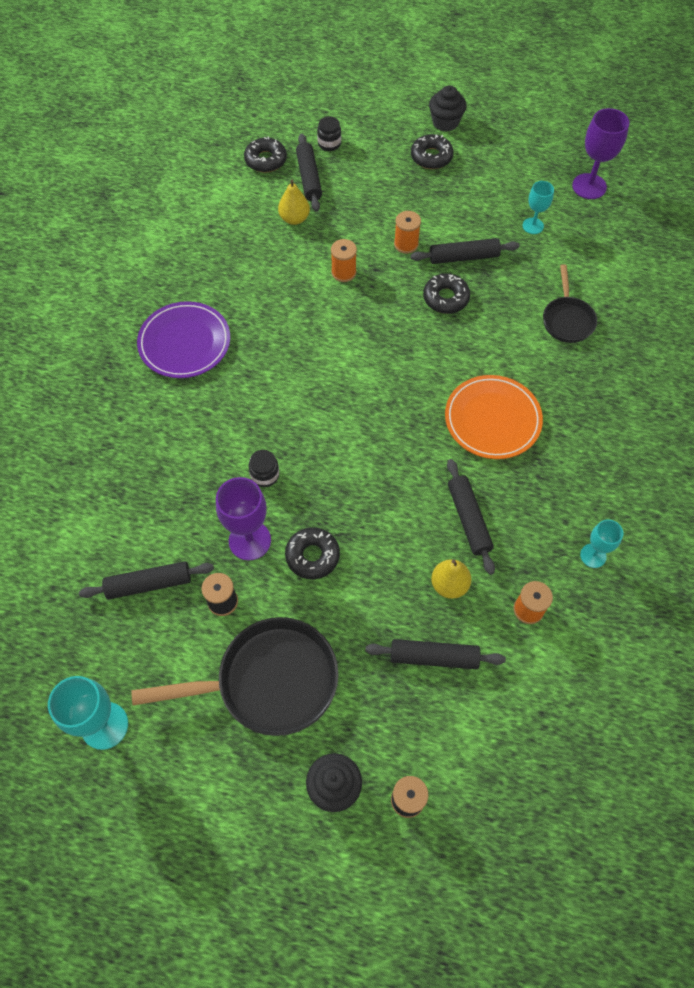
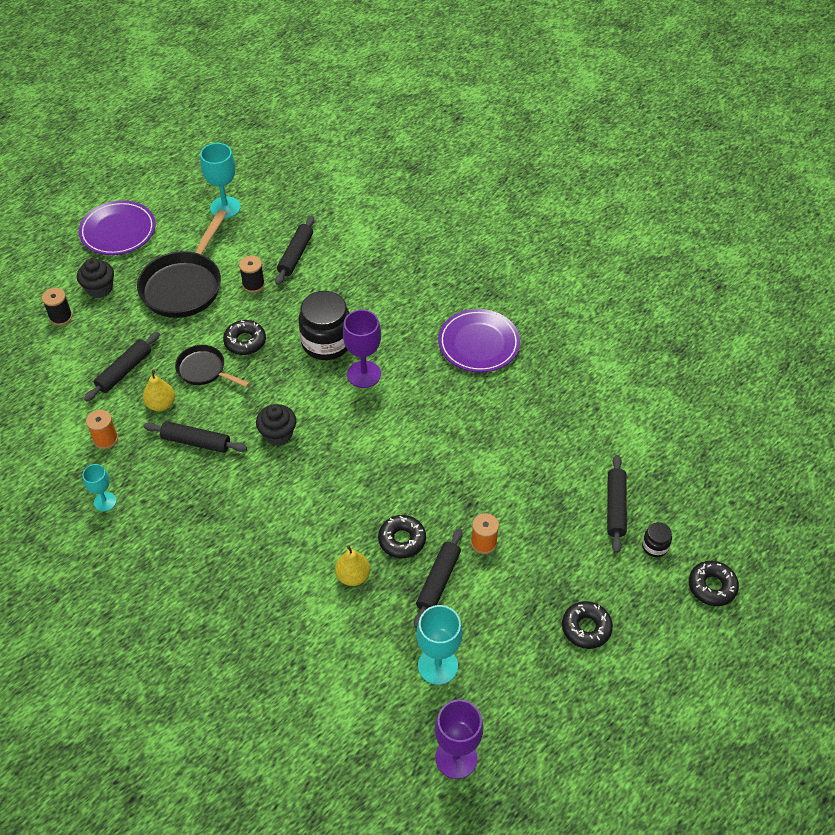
camera: 120 degrees right, 10 degrees down
(221, 843) = (118, 231): none -> purple plate
(249, 540) = (284, 314): purple goblet -> purple goblet (364, 374)
(265, 160) = (659, 483): black donut -> black donut (712, 586)
(265, 475) = (326, 343): black jar -> black jar, size x2.14
(294, 219) = (568, 472): yellow pear -> yellow pear (353, 576)
(309, 178) = (615, 507): black rolling pin -> black rolling pin turned 75 degrees clockwise
(343, 272) = (481, 478): orange spool -> none
(445, 122) = (631, 671): black cupcake -> black cupcake (278, 434)
(492, 419) = (261, 504): orange plate -> none
(533, 226) = (438, 666): turquoise goblet -> turquoise goblet, size x1.65
(567, 320) = (312, 623): black pan -> black pan (204, 370)

